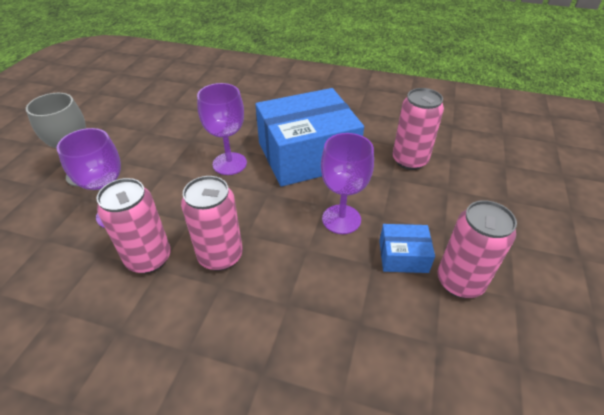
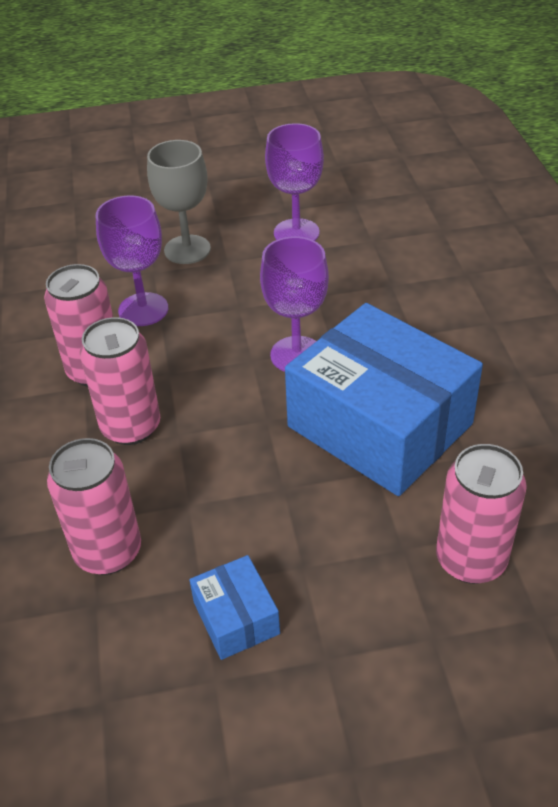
camera: 65 degrees right, 0 degrees up
(341, 219) = (266, 519): purple goblet -> purple goblet (296, 233)
(460, 282) = (225, 706): pink can -> pink can (108, 551)

